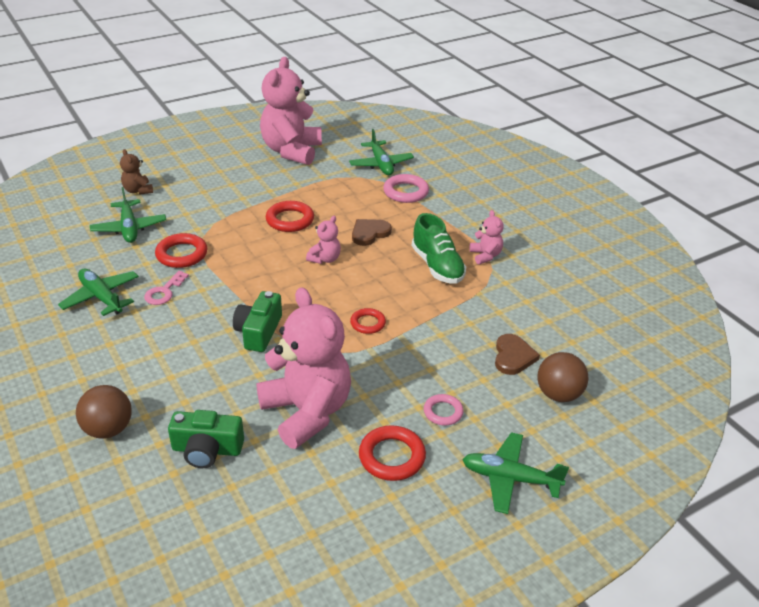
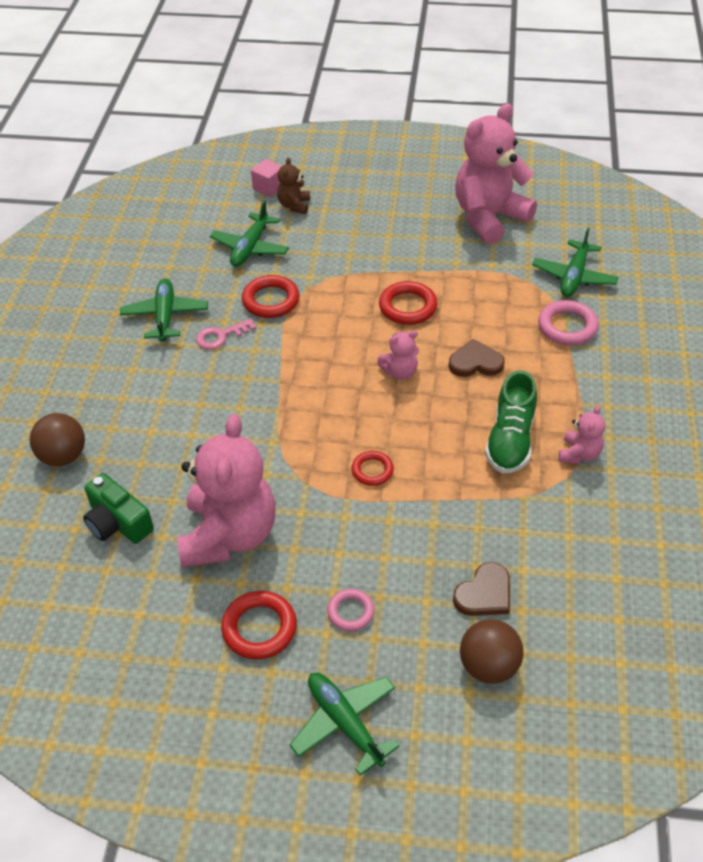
camera: 40 degrees right, 10 degrees up
(104, 186) = (269, 187): none -> pink cube
(259, 331) = (263, 424): green camera -> none

